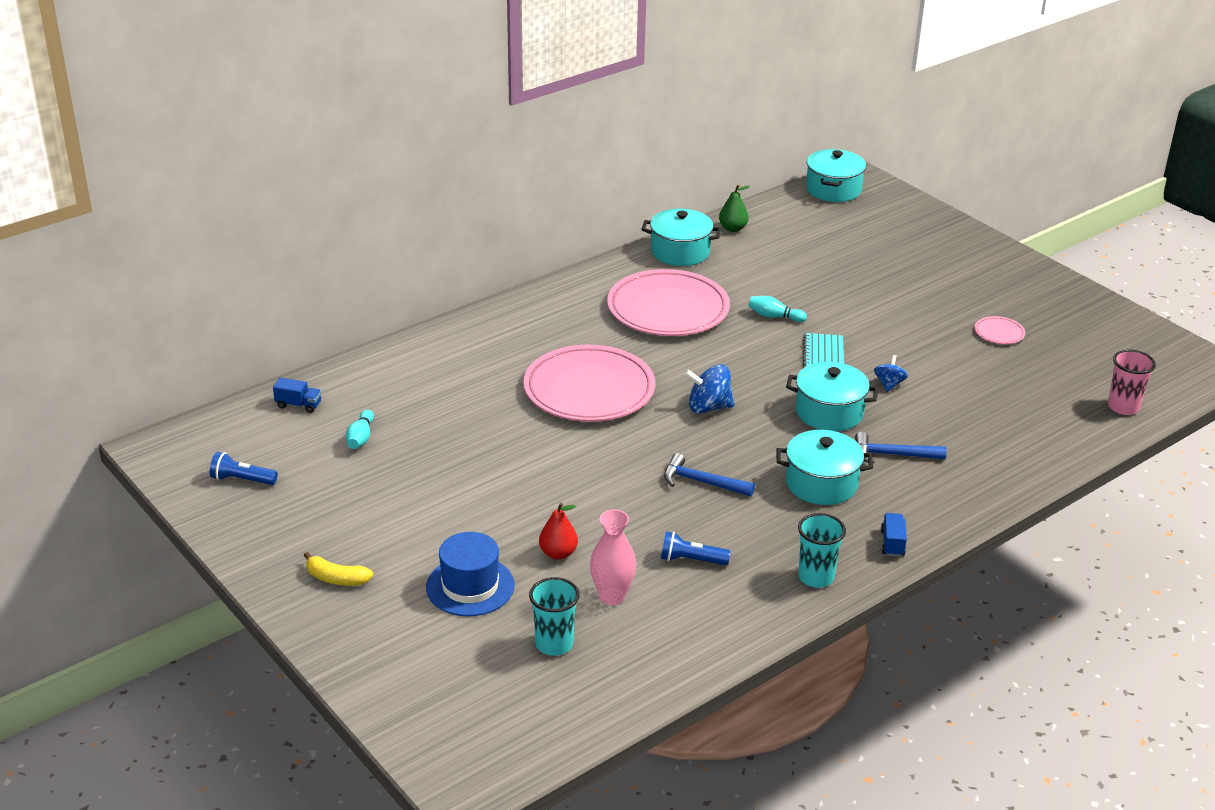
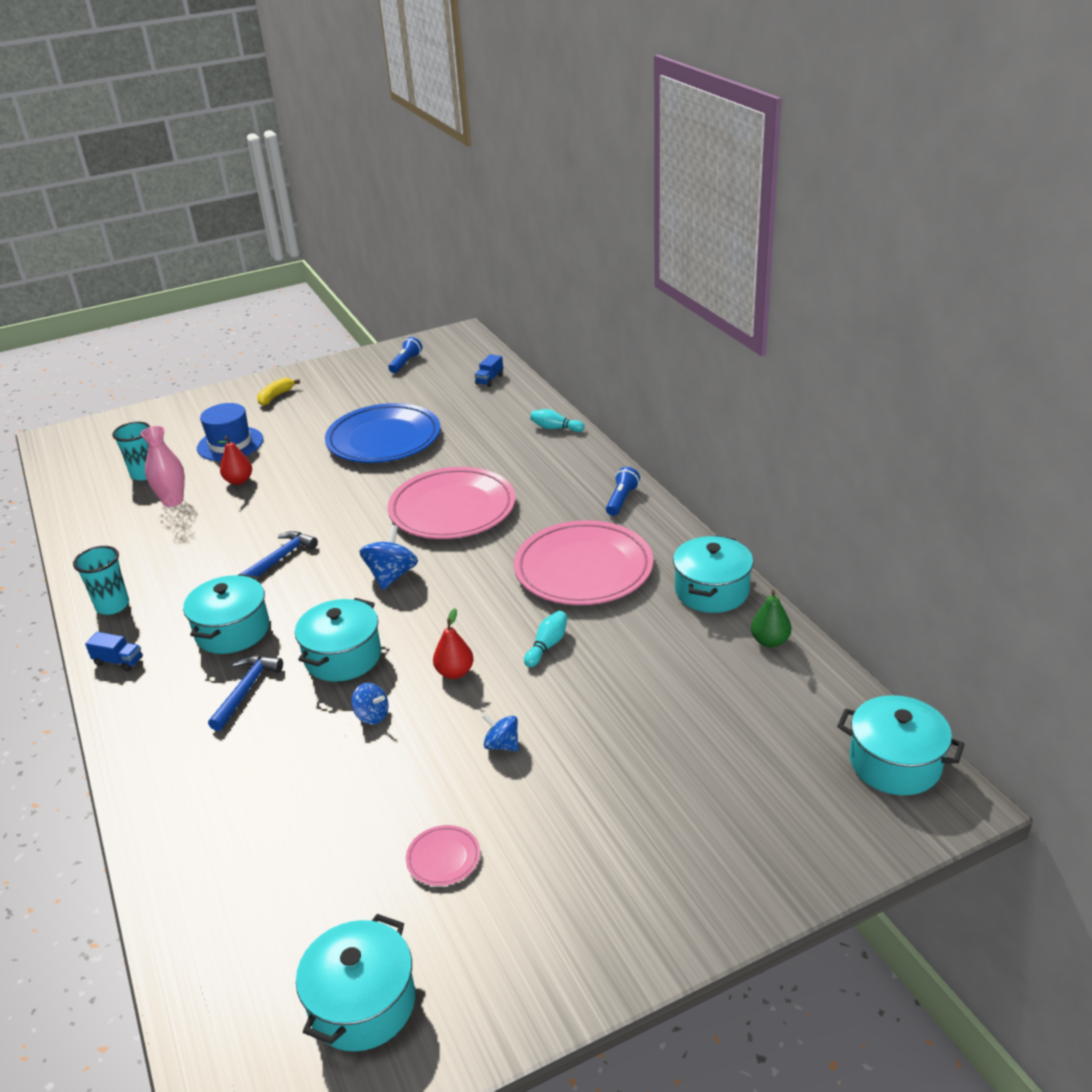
camera: 105 degrees right, 0 degrees up
(360, 438) = (433, 403): turquoise bowling pin -> turquoise bowling pin (555, 428)
(450, 460) = (384, 439): none -> blue plate
(691, 560) = (184, 542): blue flashlight -> blue flashlight (621, 500)
(823, 354) = (455, 672): turquoise notebook -> red pear
(889, 323) = (502, 745): none -> blue spinning top
(1115, 344) = (362, 1003): none -> turquoise pot
(1123, 407) = (211, 950): pink cup -> none

